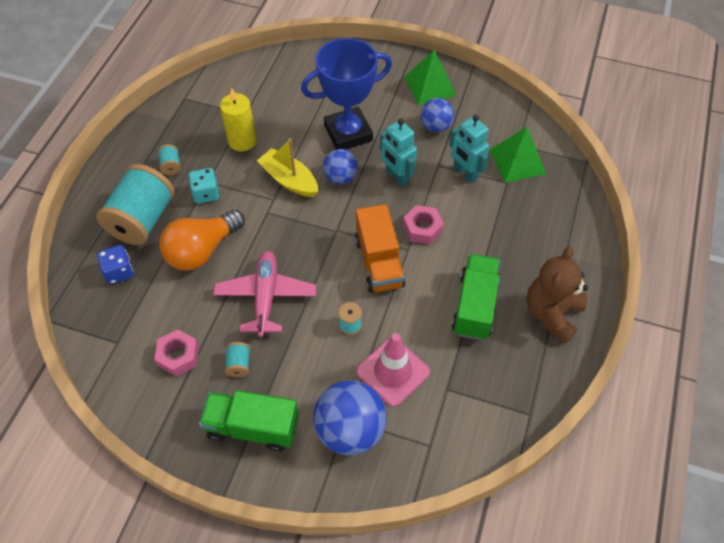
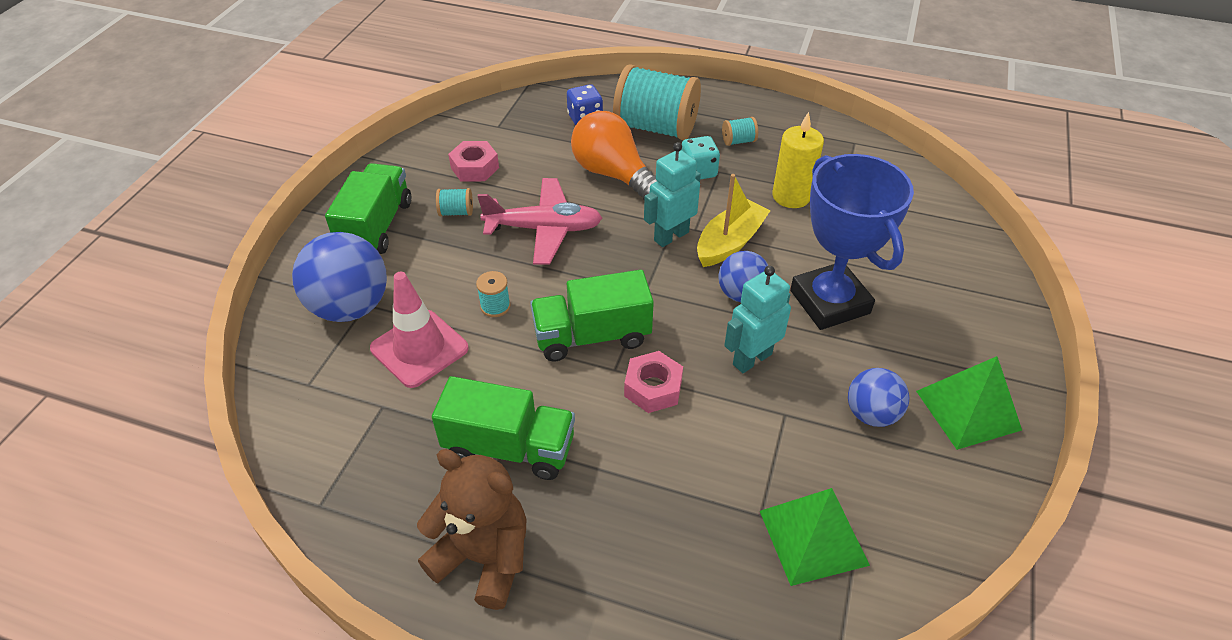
camera: 90 degrees right, 10 degrees down
(379, 262) = (592, 336): orange truck -> green truck
(465, 173) = (772, 451): turquoise robot -> turquoise robot (671, 236)

